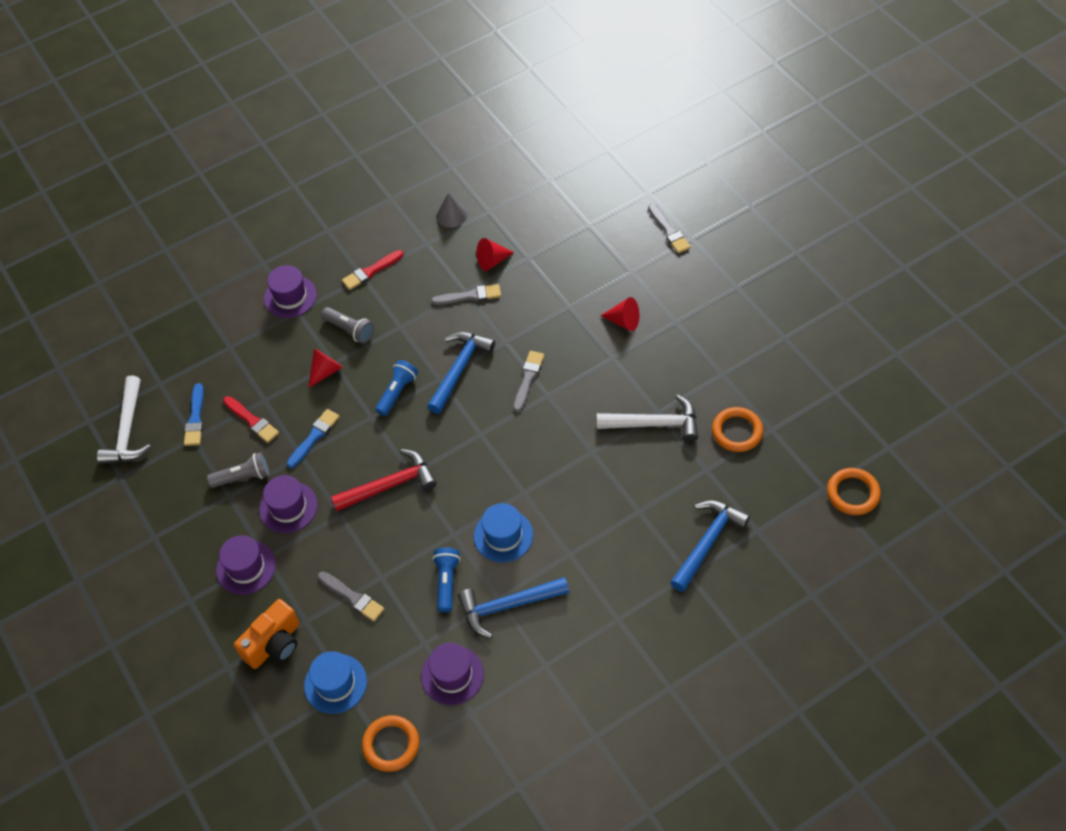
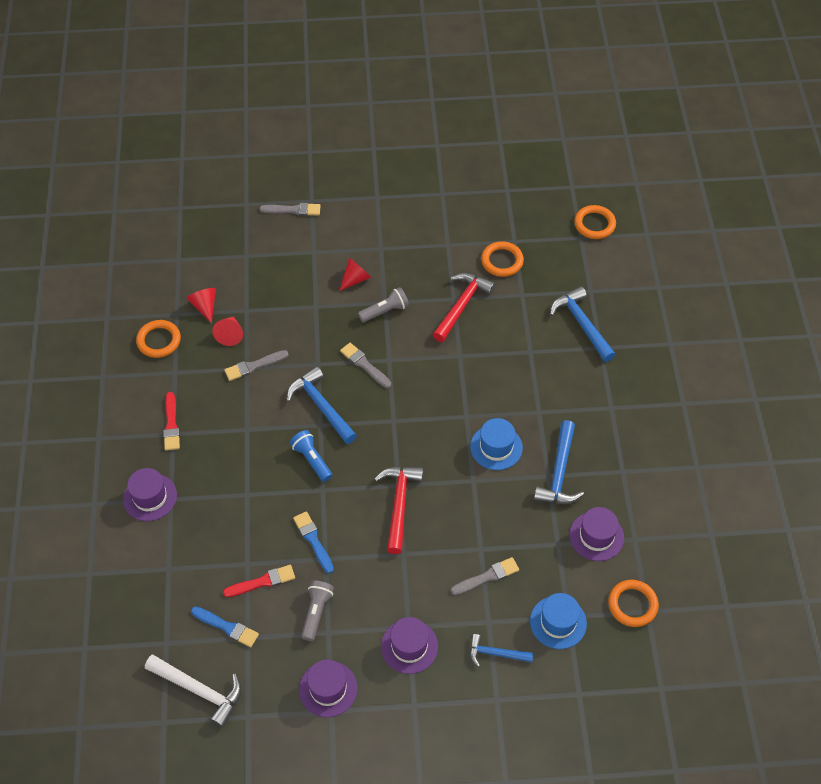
camera: 65 degrees left, 0 degrees up
(274, 644) = (496, 653): orange camera -> blue hammer
(288, 507) = (371, 589): purple hat -> purple hat (328, 689)
(325, 371) = (251, 503): red cone -> red cone (205, 306)
(349, 330) = (221, 467): grey flashlight -> grey flashlight (385, 311)
(446, 582) = (513, 504): blue flashlight -> none
(451, 215) = (159, 341): grey cone -> orange ring
(470, 296) = (253, 366): grey brush -> grey brush turned 135 degrees counterclockwise
(654, 424) = (461, 306): white hammer -> red hammer

